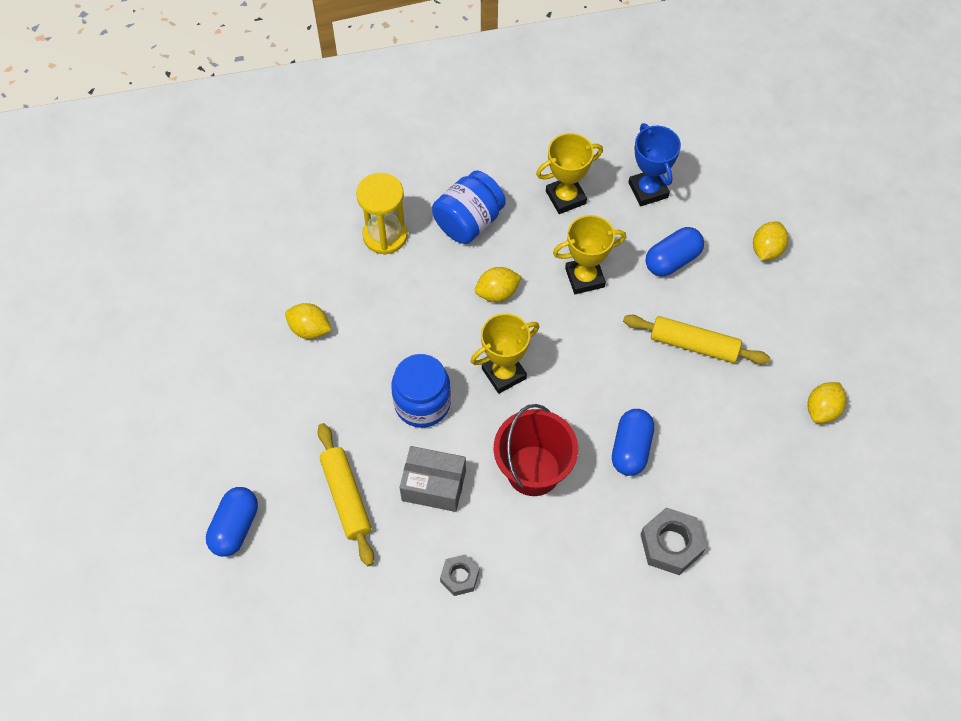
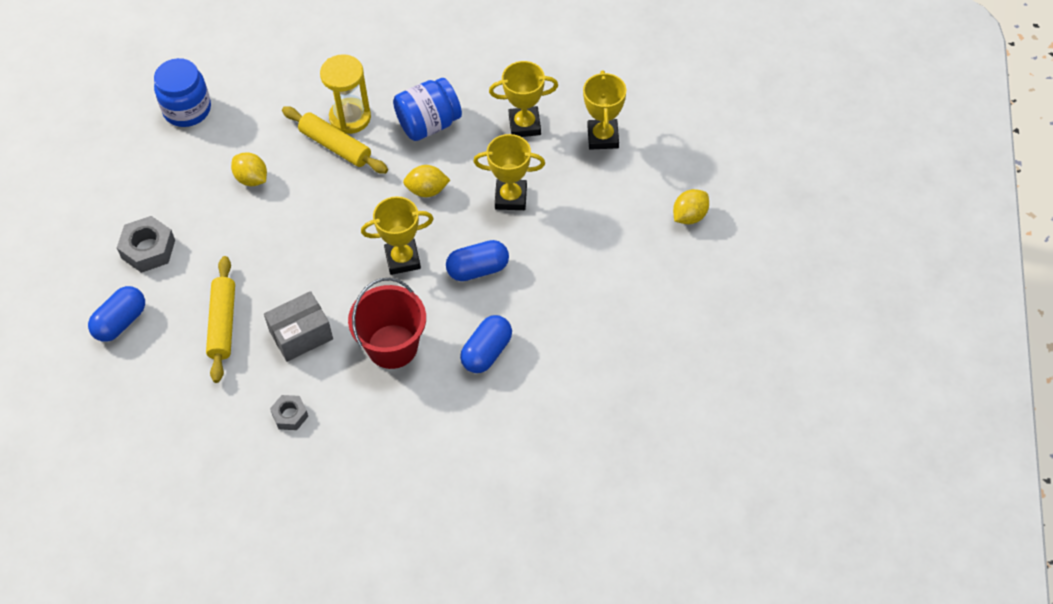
camera: 20 degrees right, 5 degrees down
(422, 403) = (321, 265): blue jar -> blue jar (187, 109)
(434, 485) = (301, 335): grey box -> grey box turned 60 degrees counterclockwise
(648, 190) = (603, 137): blue trophy -> yellow trophy
(671, 544) = (486, 441): grey nut -> grey nut (148, 249)
(672, 260) = (597, 203): blue capsule -> blue capsule (478, 269)
(694, 345) = (584, 280): yellow rolling pin -> yellow rolling pin (335, 146)
(822, 409) = (677, 367): yellow lemon -> none

